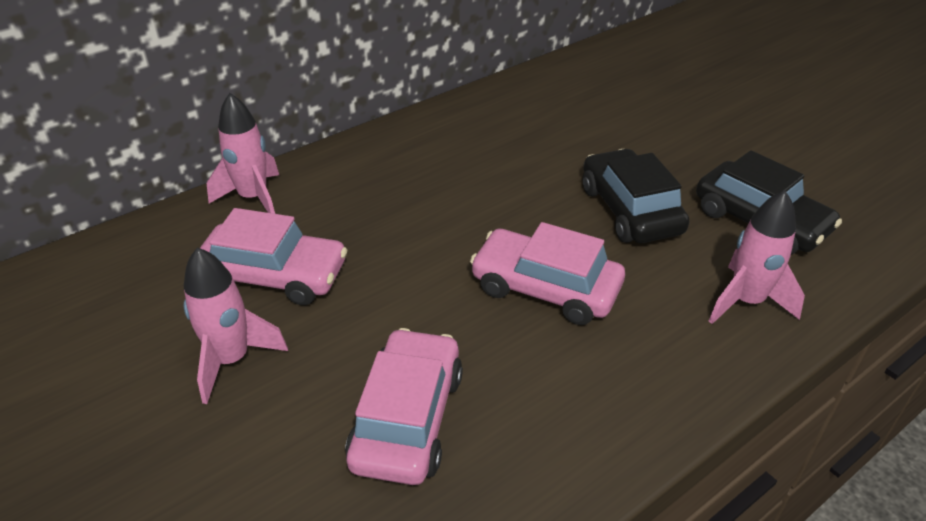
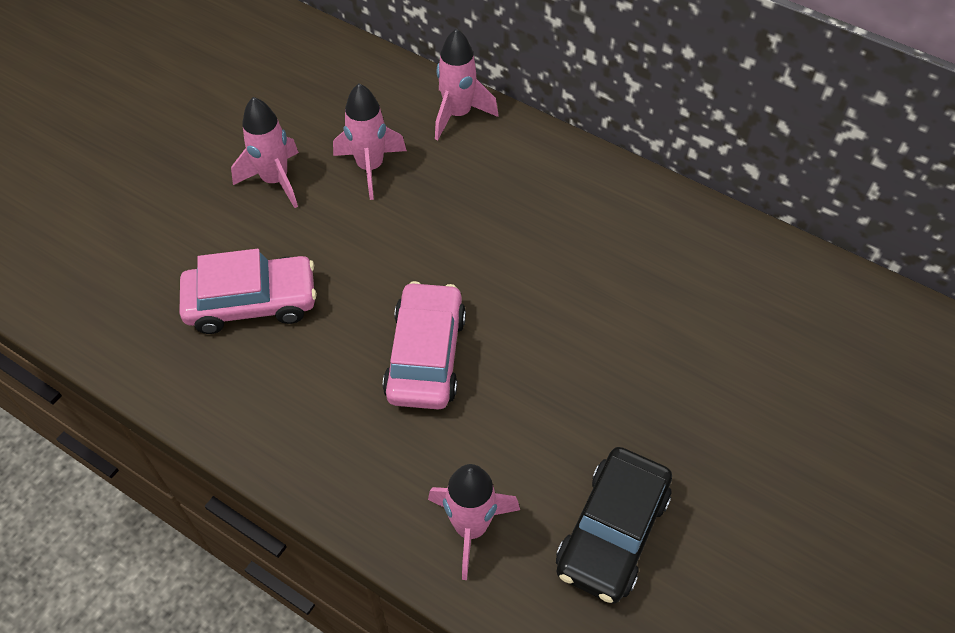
camera: 70 degrees right, 15 degrees up
(275, 275) = (370, 167): pink car -> pink rocket
(630, 210) = (574, 402): black car -> none

